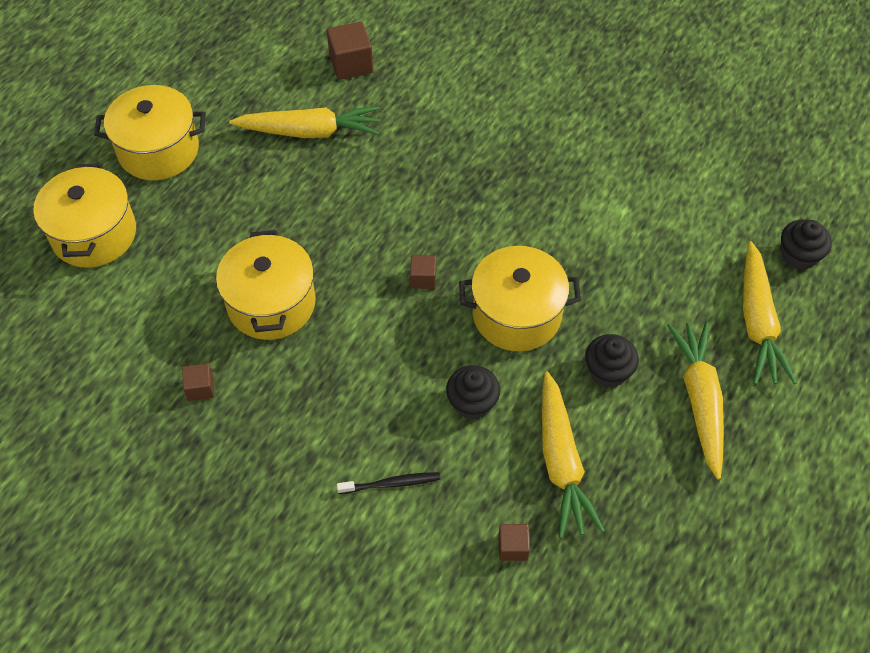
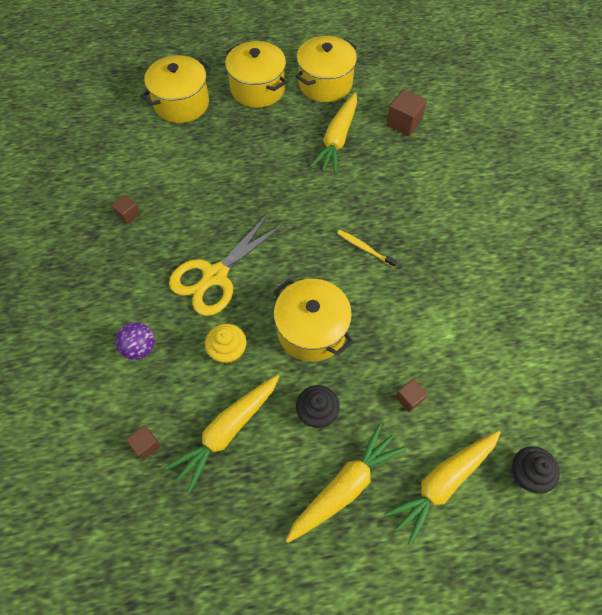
camera: 50 degrees right, 5 degrees up
(271, 303) = (208, 206): yellow pot -> yellow pot (325, 83)
(310, 131) = (337, 139): yellow carrot -> yellow carrot turned 60 degrees clockwise
(370, 356) = (215, 276): none -> yellow scissors
(391, 483) = (140, 348): black toothbrush -> purple ball
(423, 278) = (291, 264): brown cube -> brown cube (409, 398)
(467, 205) = (364, 248): none -> yellow toothbrush
(472, 403) = (228, 351): black cupcake -> yellow cupcake

